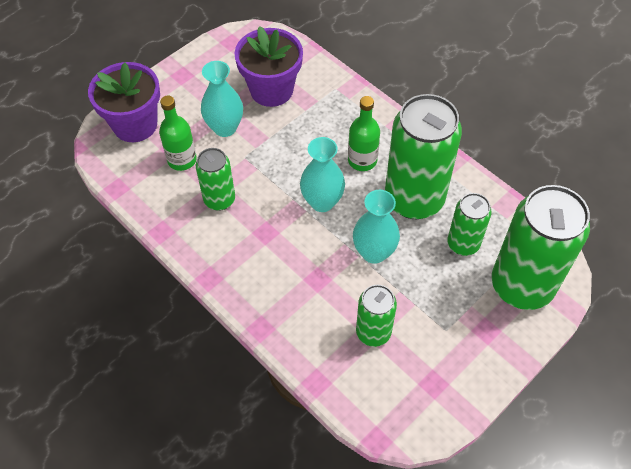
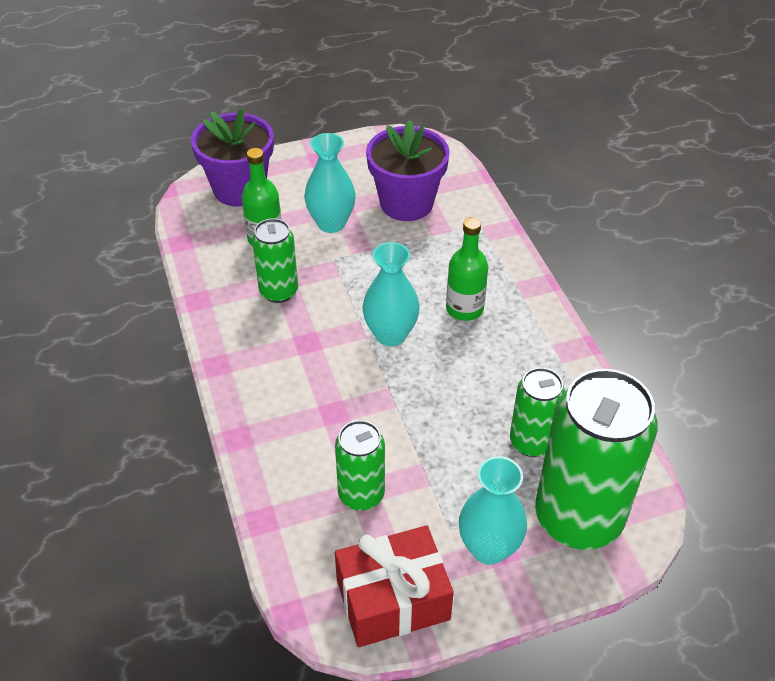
camera: 25 degrees right, 10 degrees down
(374, 252) = (417, 409): turquoise vase -> turquoise vase (489, 548)
(414, 199) = (501, 371): green can -> none
(437, 397) = (392, 599): none -> red gift

